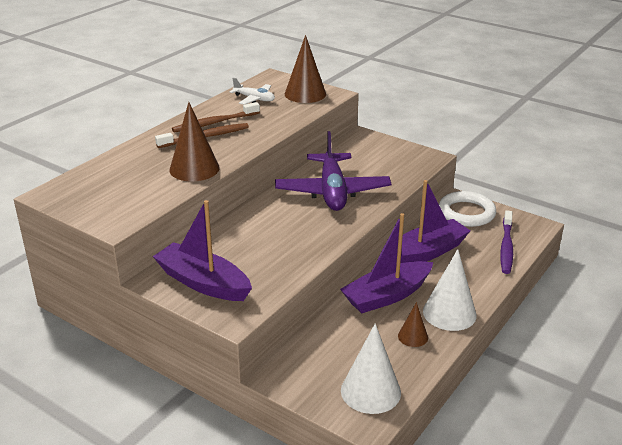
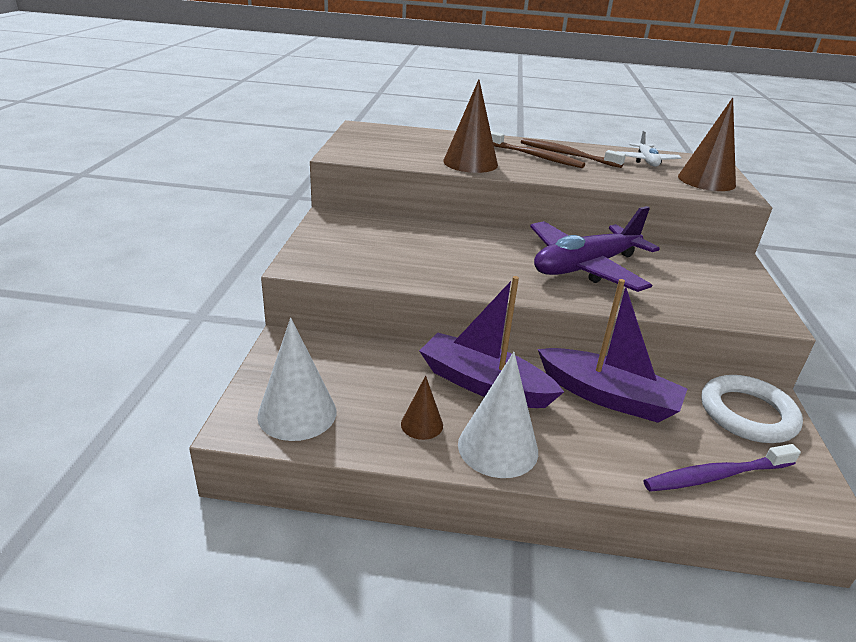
camera: 60 degrees right, 0 degrees up
(203, 283) = (344, 237): purple boat -> none

